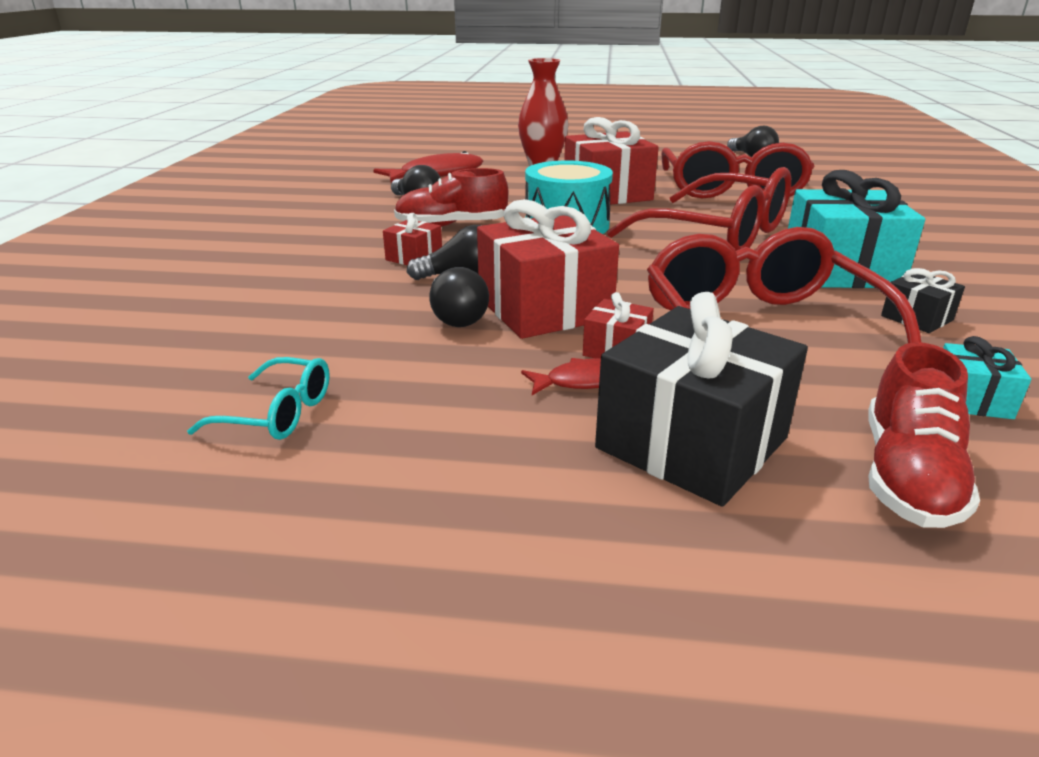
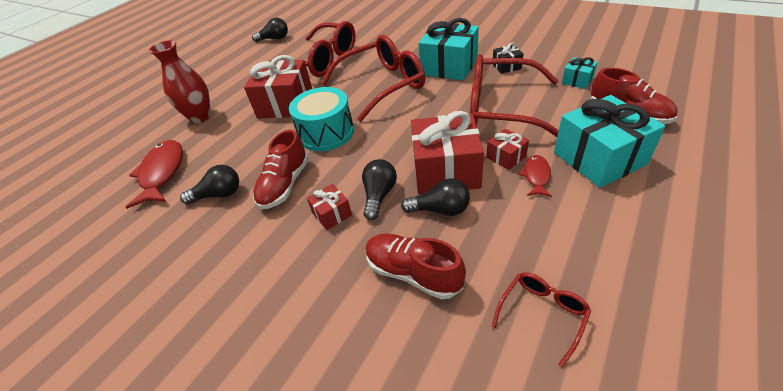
camera: 60 degrees left, 15 degrees up
(278, 413) = (542, 314): turquoise glasses -> red glasses
(331, 318) = (413, 273): none -> red shoe
(691, 443) = (599, 158): black gift -> turquoise gift

